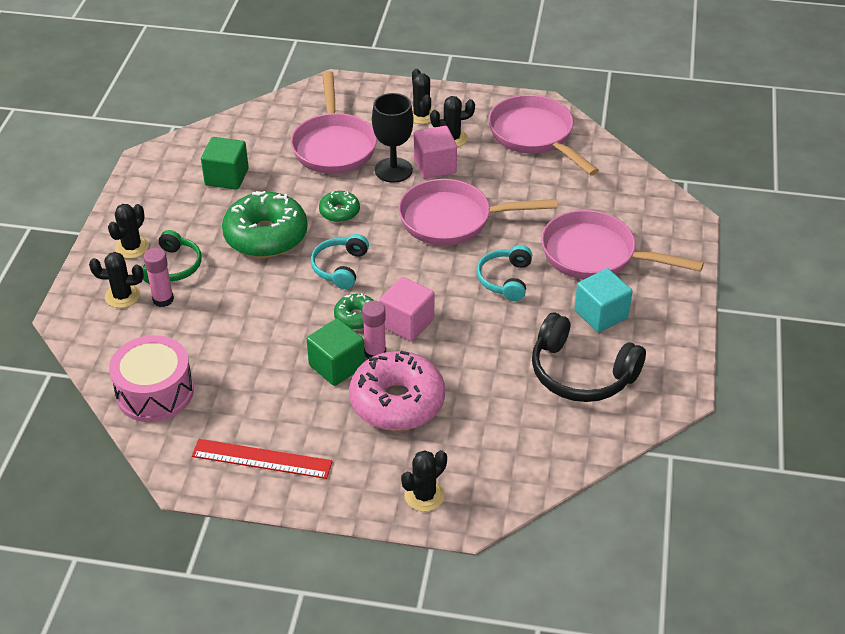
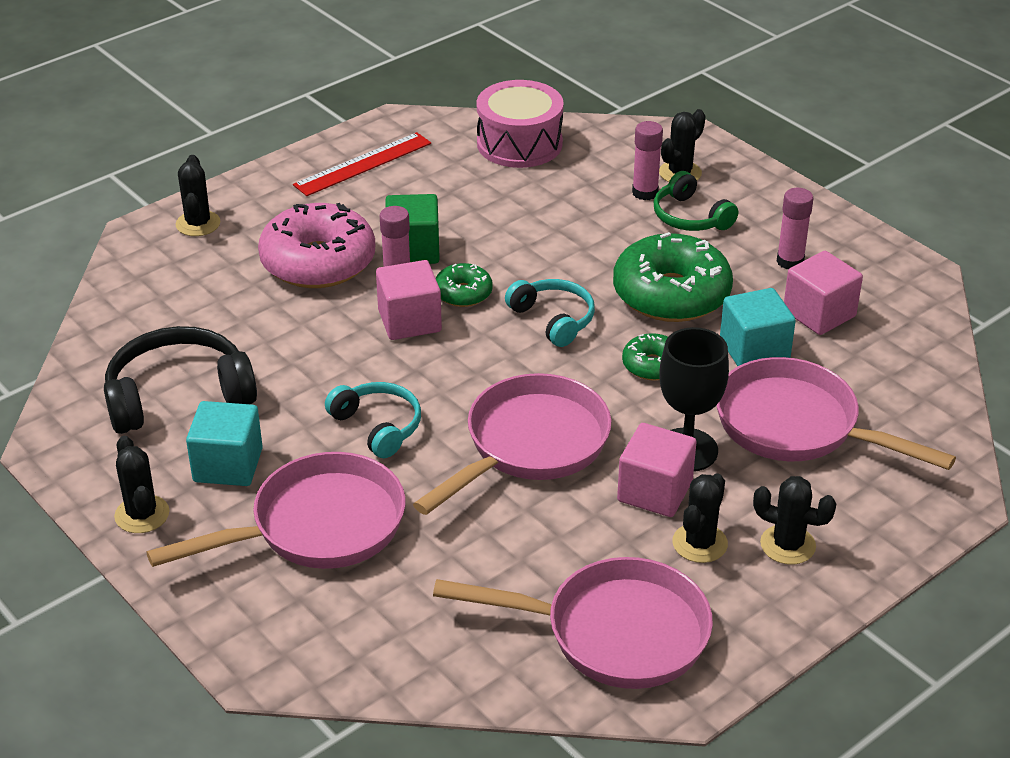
camera: 130 degrees right, 5 degrees down
(132, 247) = (755, 205): black cactus -> black cactus (142, 514)
(184, 208) = (790, 261): none -> pink glue stick
(227, 177) = (819, 314): green cube -> pink cube
(286, 184) = (754, 350): none -> turquoise cube

